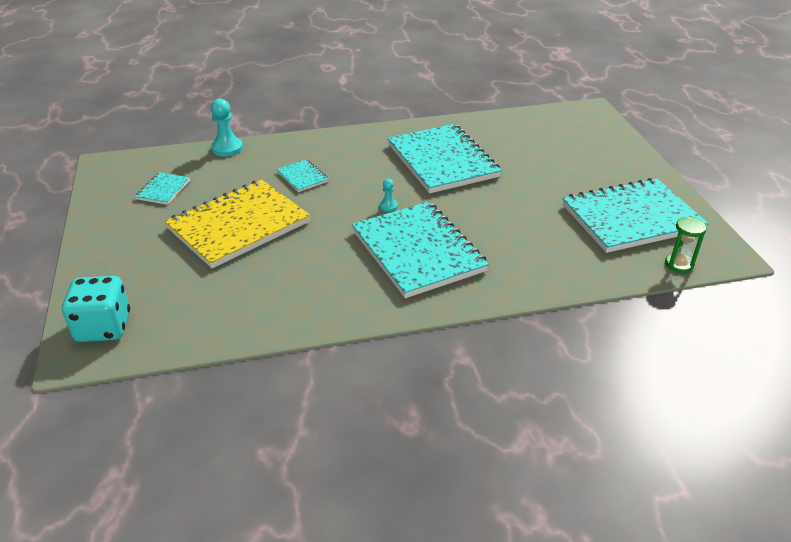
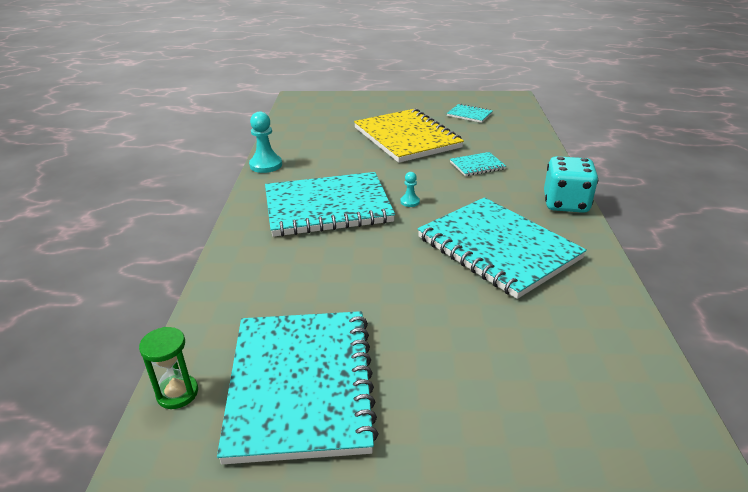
camera: 105 degrees right, 5 degrees down
(103, 327) = (317, 102): turquoise dice -> turquoise dice (565, 203)
(227, 148) = (537, 137): turquoise pawn -> turquoise pawn (266, 165)
(442, 161) = (497, 248): turquoise notebook -> turquoise notebook turned 60 degrees clockwise

